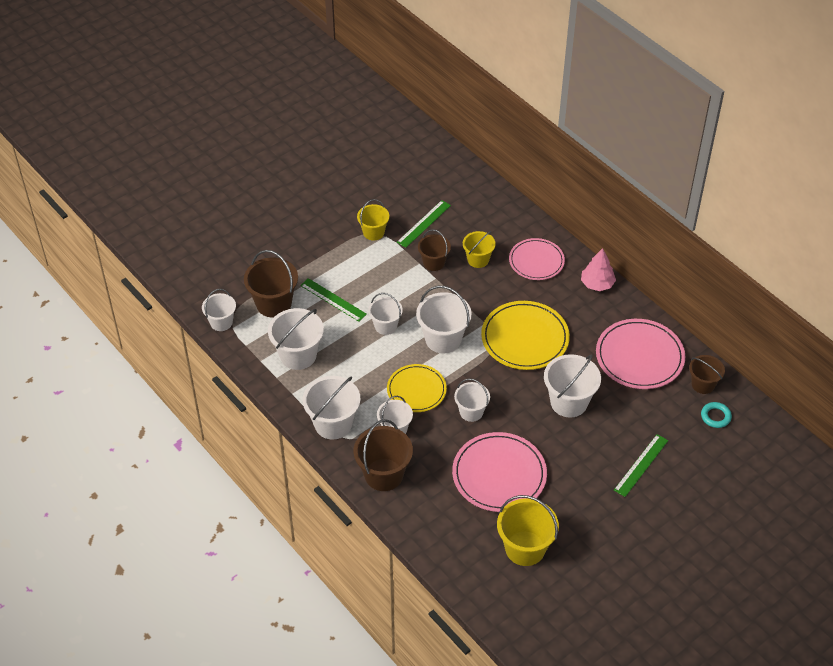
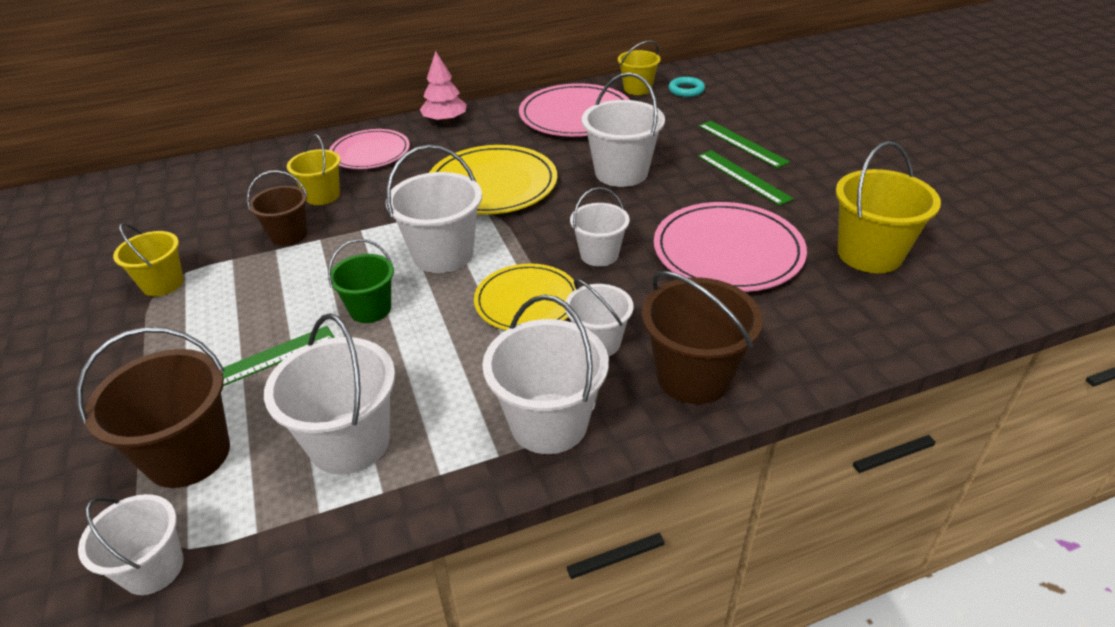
camera: 70 degrees left, 10 degrees down
(385, 326) = (370, 309): white bucket -> green bucket
(424, 224) = (205, 229): green ruler -> green ruler (743, 177)
(703, 384) = (637, 89): brown bucket -> yellow bucket

